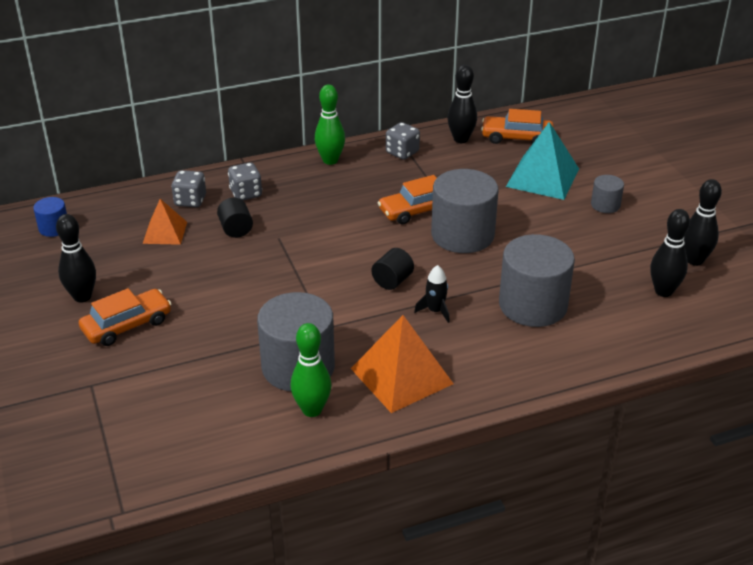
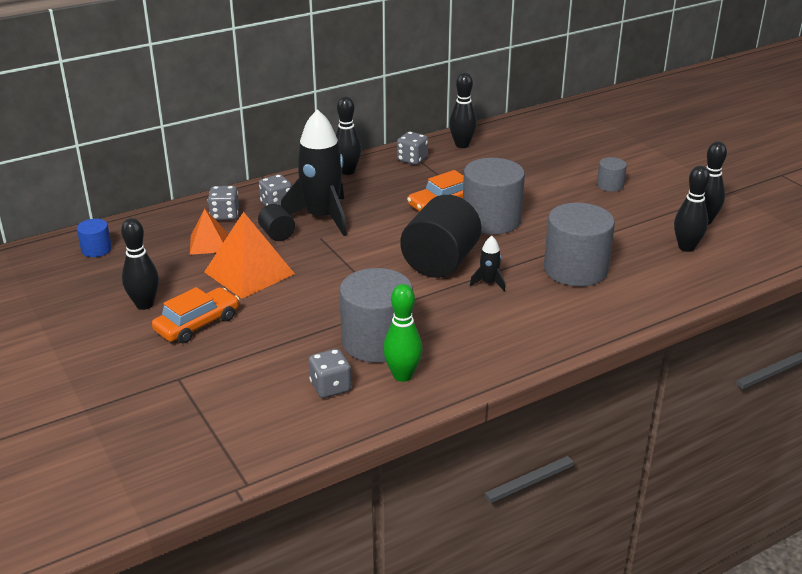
camera: 10 degrees left, 5 degrees down
(236, 414) = (330, 387): none -> grey dice
(288, 213) = (322, 217): none -> black rocket
(330, 160) = (347, 171): green bowling pin -> black bowling pin
(392, 281) = (440, 262): black cylinder -> black cylinder, size x2.09
(401, 376) = (476, 338): orange pyramid -> orange pyramid (249, 273)
(516, 138) = (512, 140): orange car -> none
(542, 177) = (546, 168): turquoise pyramid -> none

